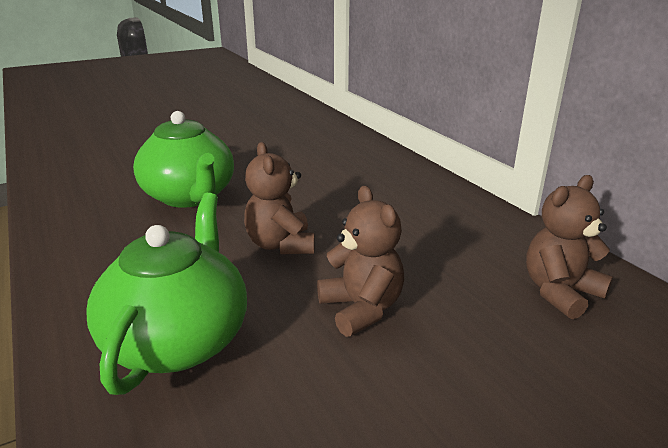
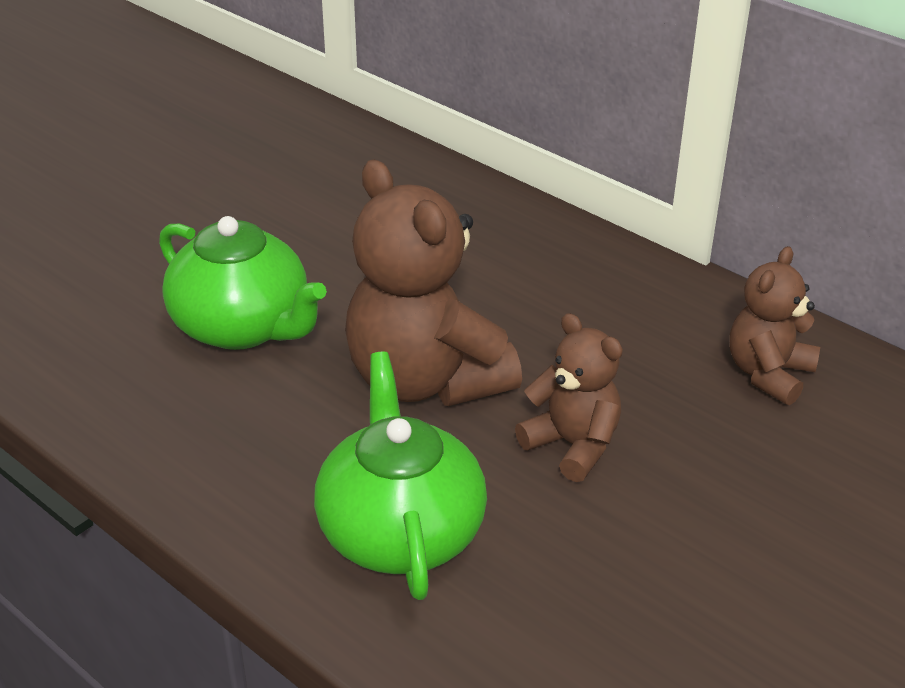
camera: 20 degrees left, 10 degrees up
(281, 245) = (426, 380): brown teddy bear -> brown teddy bear, size x1.77

